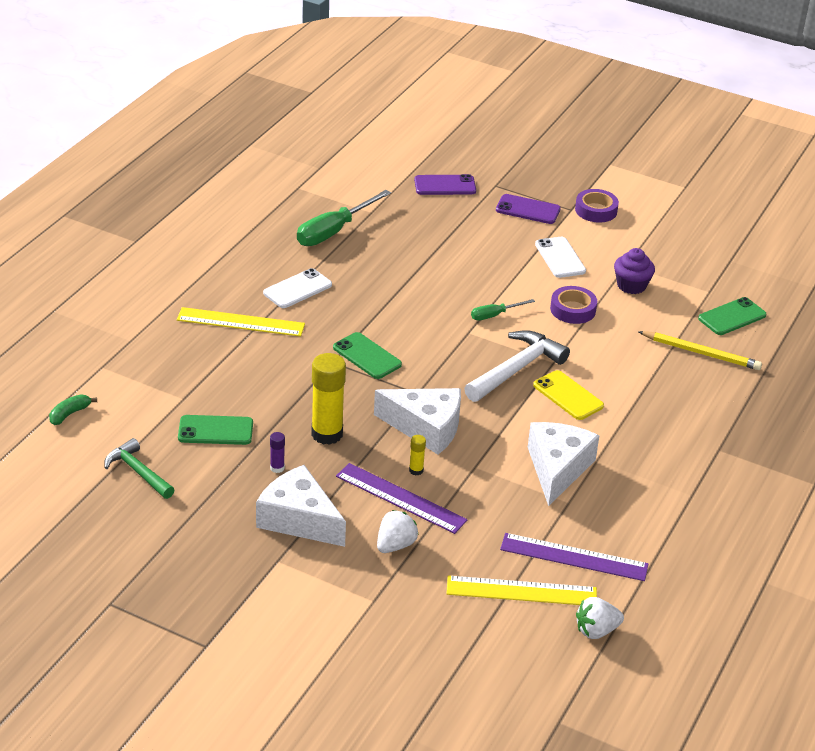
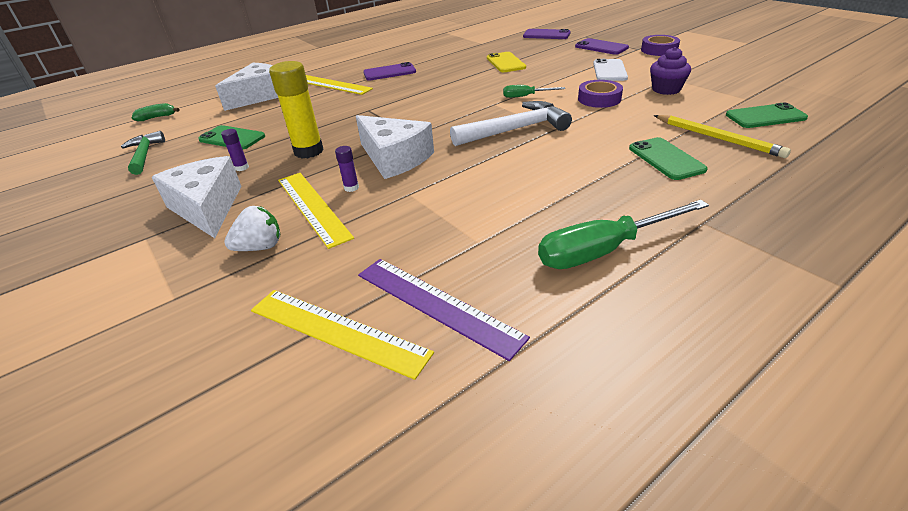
camera: 30 degrees right, 0 degrees up
(297, 289) = (389, 72): white phone -> purple phone
(333, 231) = (446, 49): green screwdriver -> green screwdriver (604, 250)
(367, 356) = (397, 109): green phone -> green phone (666, 159)
(400, 498) = (313, 207): purple ruler -> yellow ruler
(416, 470) = (351, 188): yellow glue stick -> purple glue stick
(557, 469) = (492, 209): white cheese -> white cheese (260, 96)
(568, 396) = (550, 153): yellow phone -> yellow phone (505, 63)
(596, 631) = (385, 419): white strawberry -> none

